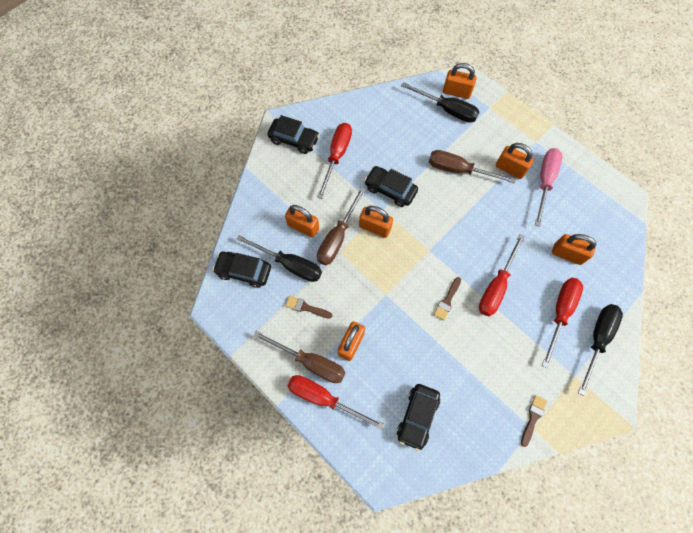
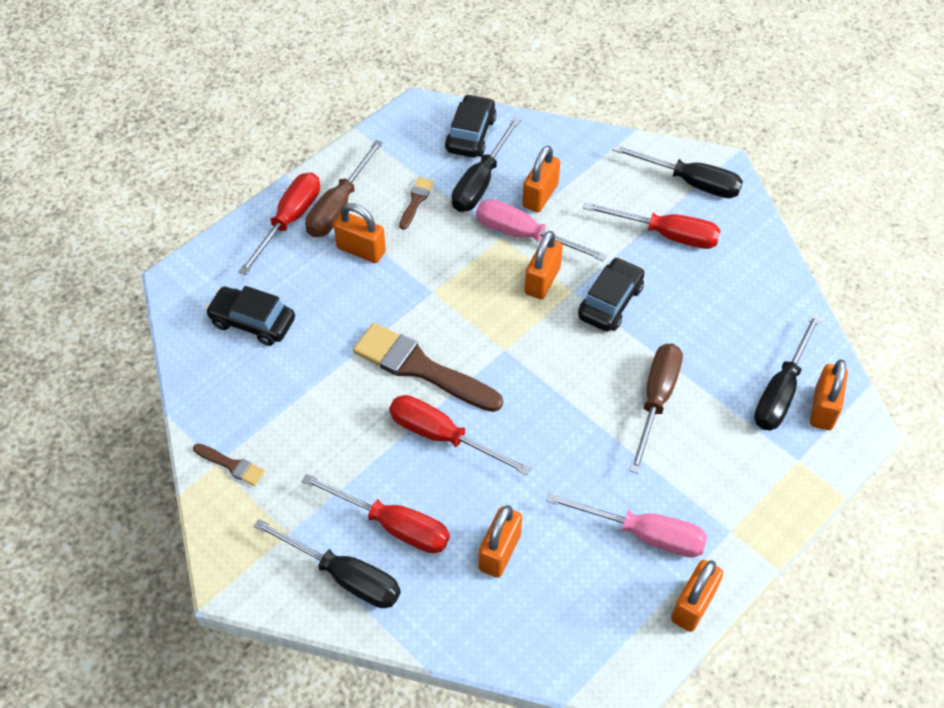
camera: 90 degrees right, 15 degrees down
(294, 139) = (690, 182): black car -> black screwdriver
(337, 237) = (524, 235): brown screwdriver -> pink screwdriver
(447, 300) = (420, 368): brown brush -> brown brush, size x2.14
(510, 169) = (666, 480): orange padlock -> orange padlock (693, 605)

